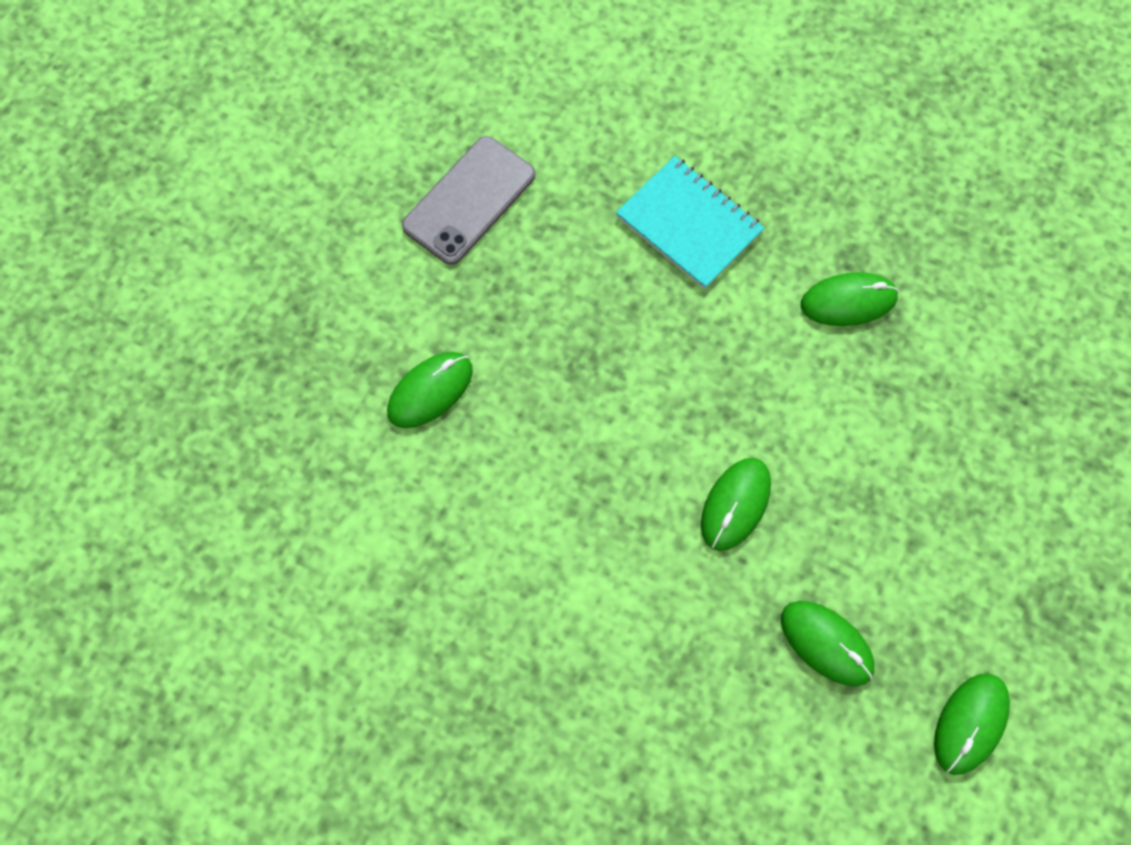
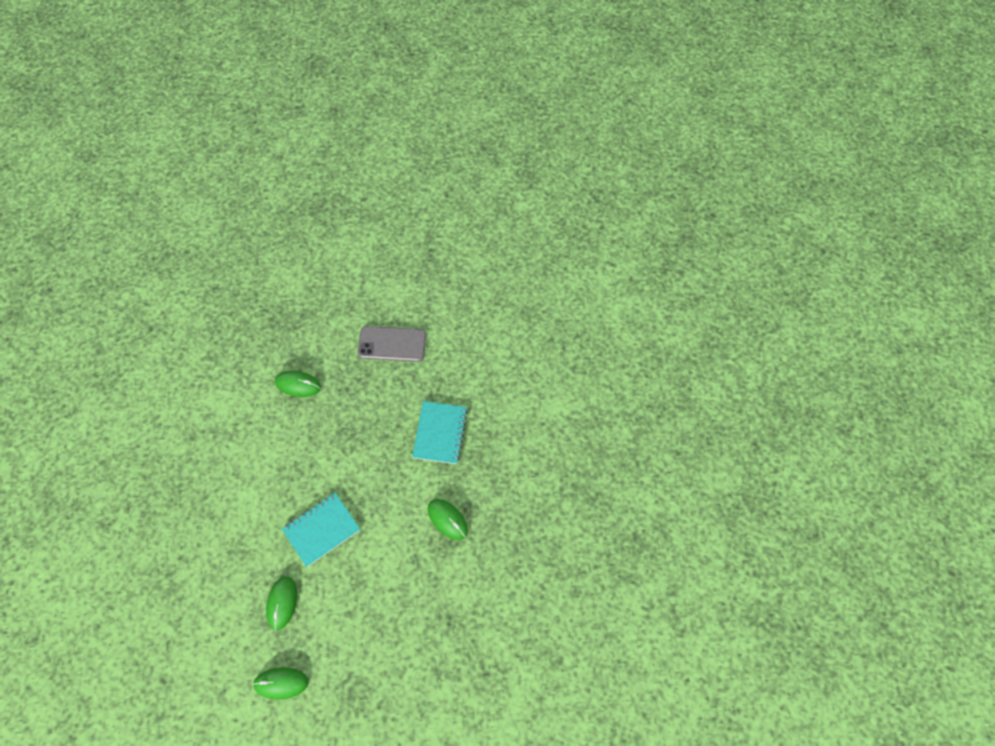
camera: 55 degrees right, 5 degrees down
(735, 504) = (321, 530): green mouse -> turquoise notebook

